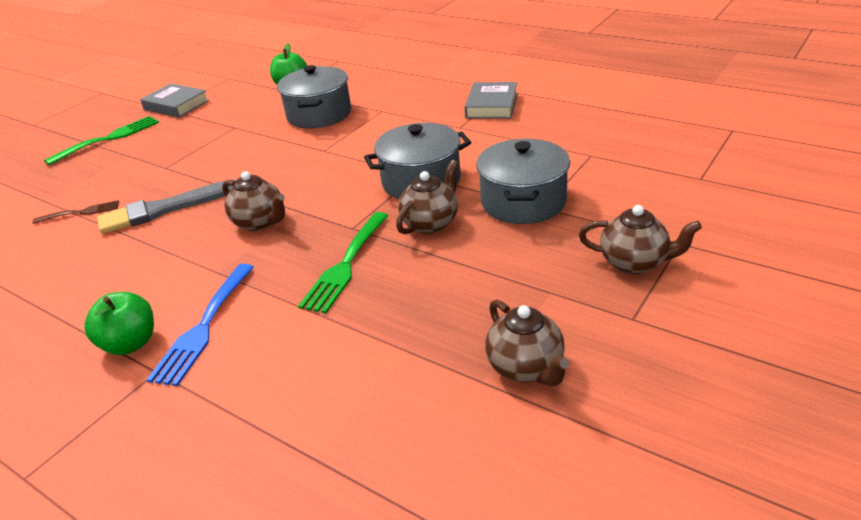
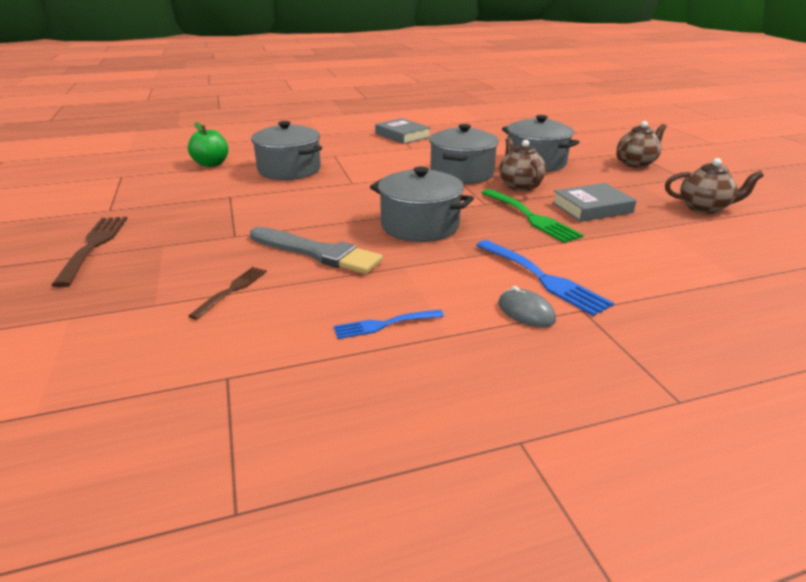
camera: 55 degrees left, 5 degrees down
(68, 290) = (384, 324): none -> blue fork
(108, 139) = (94, 246): green fork -> brown fork
(130, 343) = (526, 312): green apple -> grey mouse
(164, 209) = (317, 253): grey brush -> grey brush turned 75 degrees counterclockwise
(176, 105) = (111, 204): grey book -> grey book (592, 208)
(260, 222) = (420, 226): brown teapot -> grey pot

